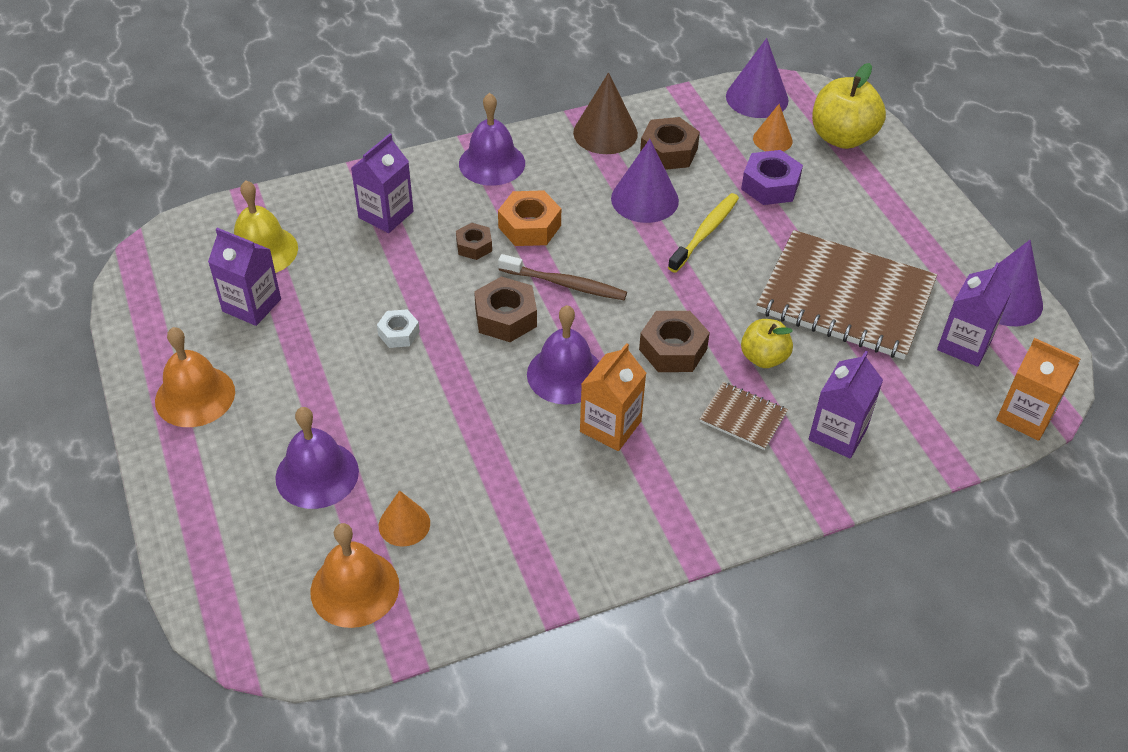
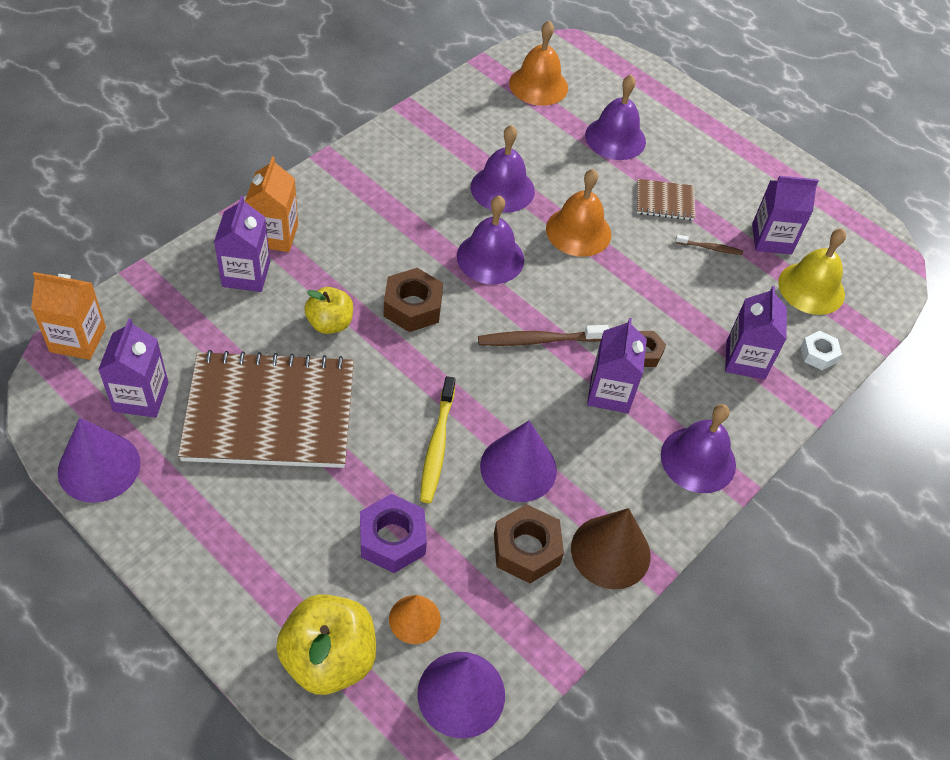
camera: 150 degrees right, 5 degrees up
(195, 396) = (742, 162): orange bell -> orange bell (578, 231)
(325, 315) = (710, 248): none -> brown toothbrush
(398, 333) = (642, 251): white nut -> white nut (818, 354)
(404, 524) = (535, 125): orange cone -> none
(502, 449) = (502, 189): none -> purple bell
(506, 317) = (569, 292): brown nut -> none
(529, 226) = (609, 392): orange nut -> purple carton
(610, 426) = (432, 227): orange carton -> orange carton (274, 235)
(743, 417) = (329, 265): brown notebook -> brown notebook (665, 201)

